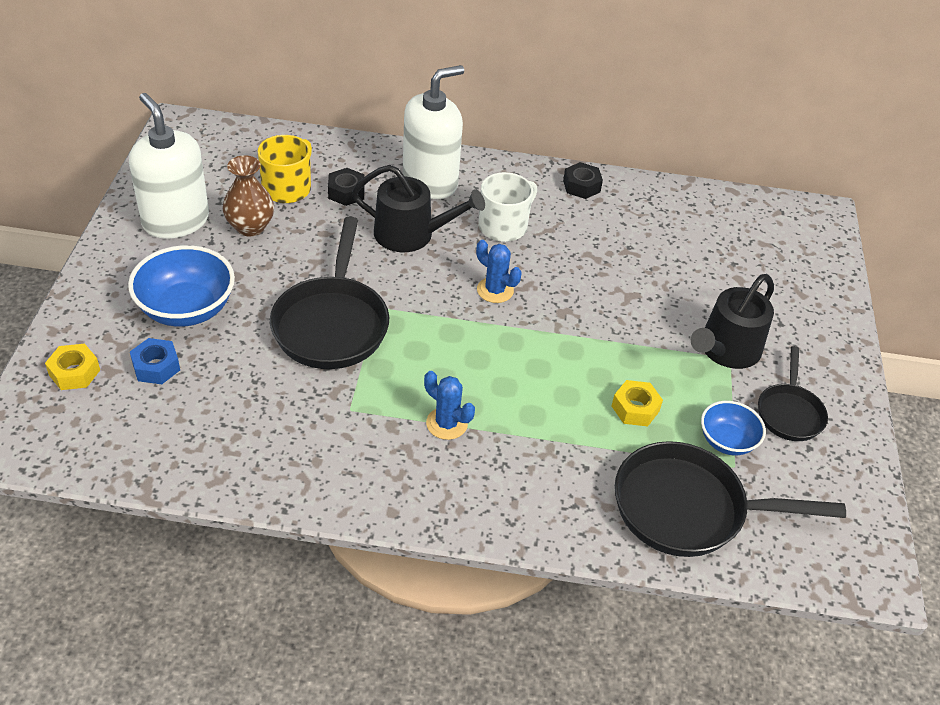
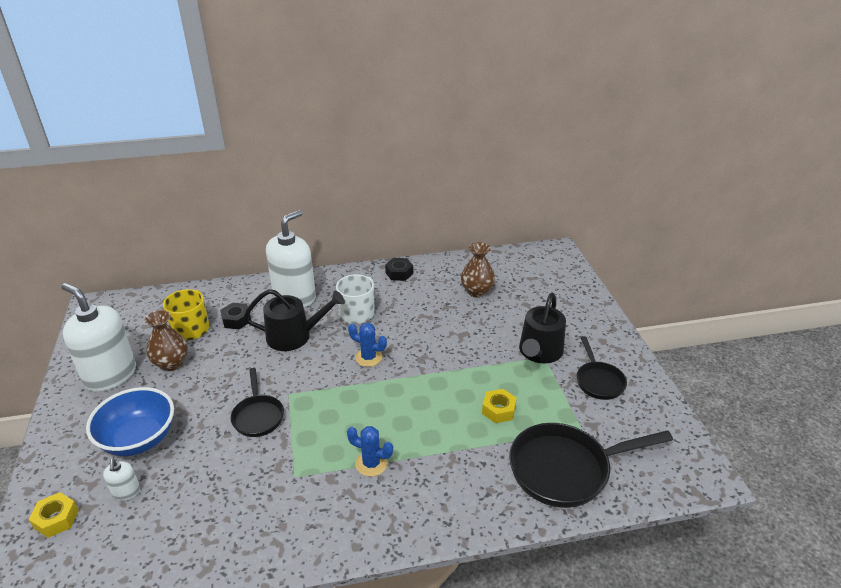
camera: 15 degrees left, 10 degrees down
(156, 367) = (126, 492): blue nut -> white soap dispenser
(332, 324) = (258, 416): black pan -> black pan, size x0.57
(678, 242) = (477, 291): none -> brown vase
(727, 441) = (568, 413): blue bowl -> none

